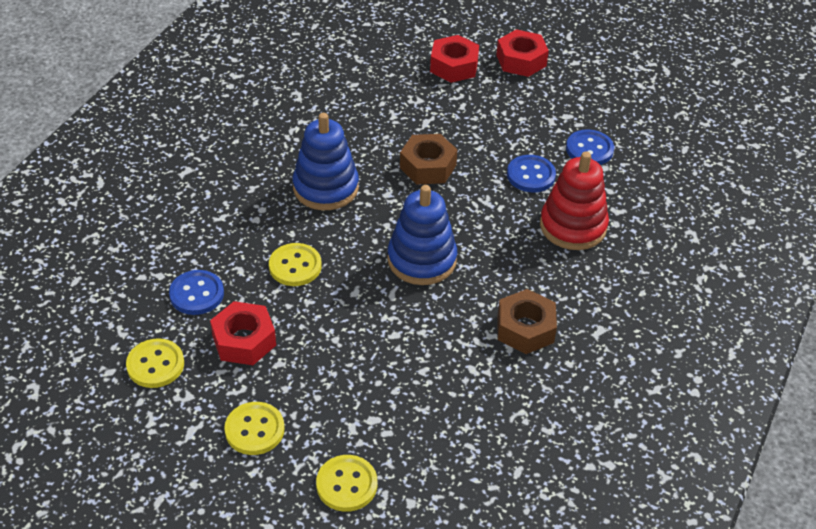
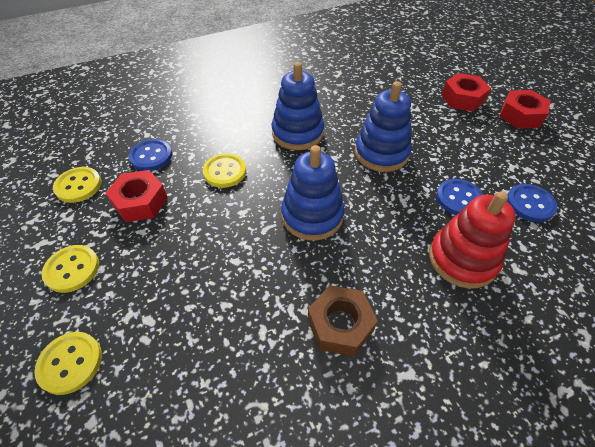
camera: 40 degrees right, 5 degrees up
(428, 166) = (381, 153): brown nut -> blue stacking toy

